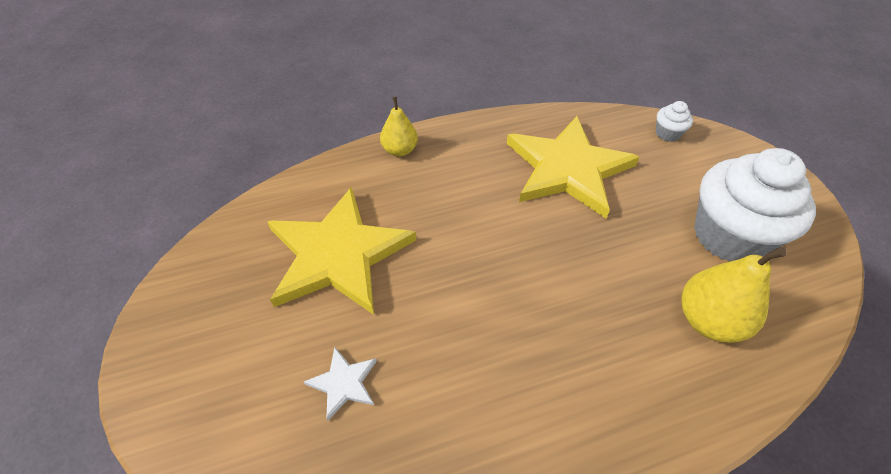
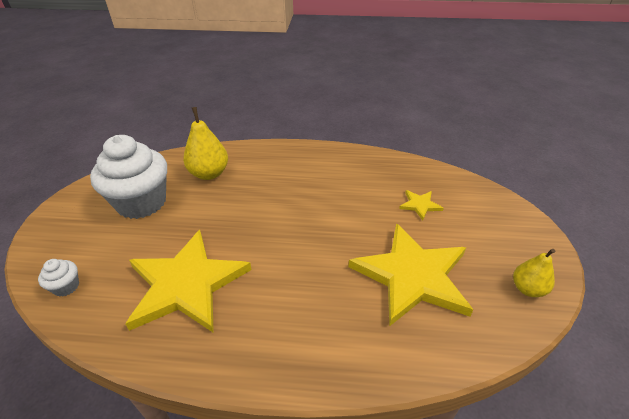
camera: 155 degrees left, 10 degrees down
(344, 383) = (420, 205): white star -> yellow star
(400, 150) = (325, 367): yellow pear -> yellow pear (527, 289)

